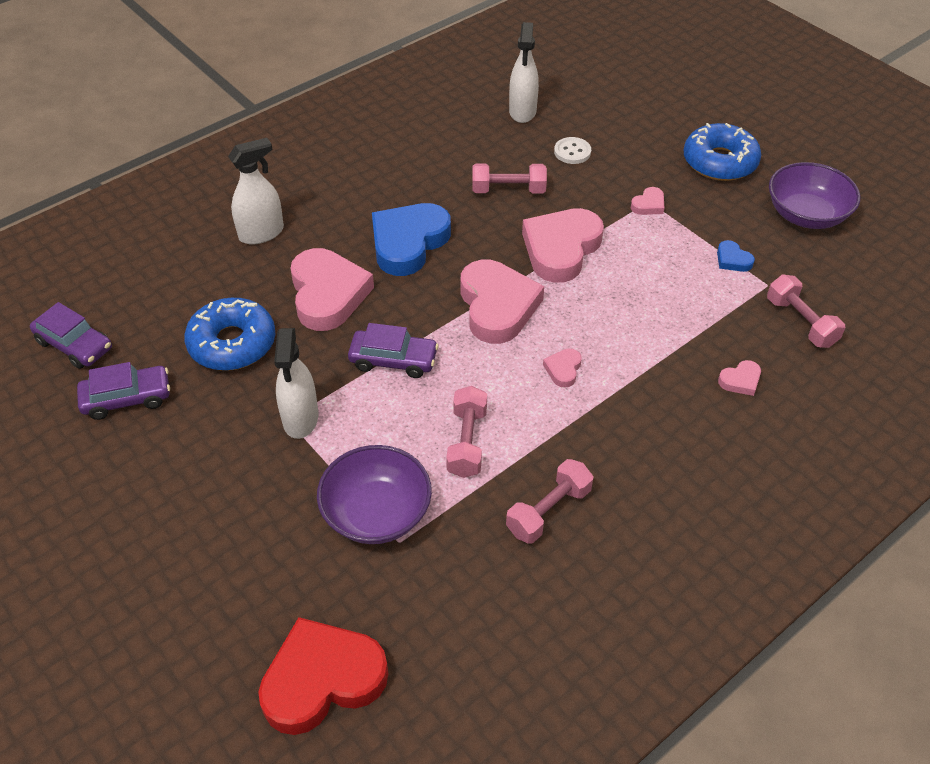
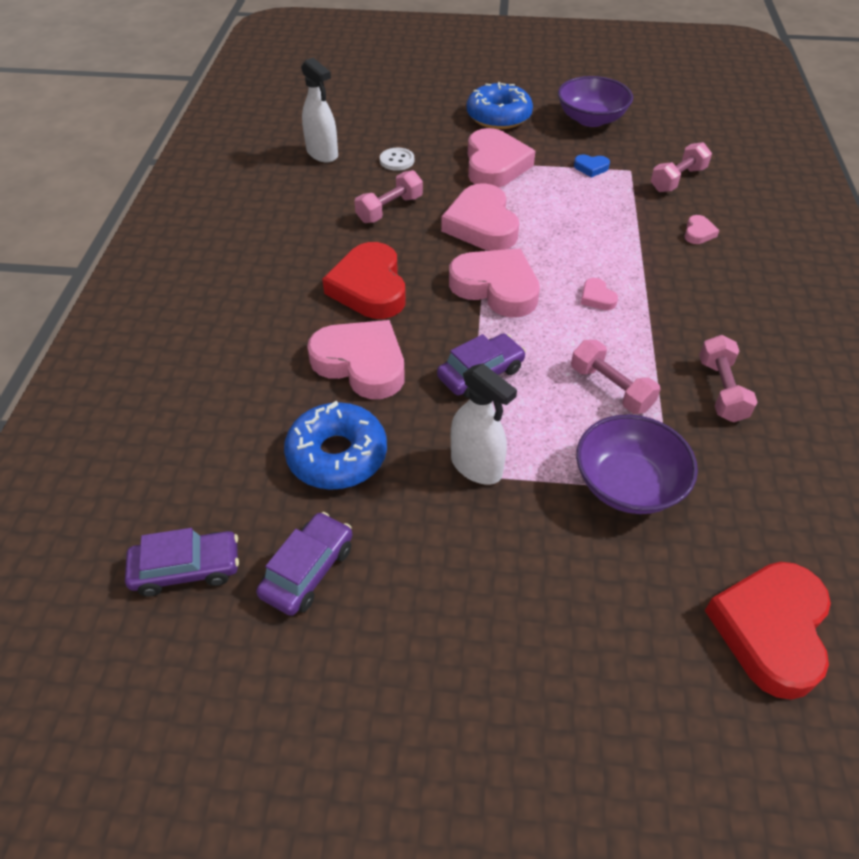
camera: 45 degrees left, 0 degrees up
(261, 233) = (236, 357): white spray bottle -> none
(408, 243) = (369, 287): blue heart -> red heart
(648, 205) = (495, 165): pink heart -> pink heart, size x2.32
(800, 322) = (677, 180): pink dumbbell -> pink dumbbell turned 60 degrees counterclockwise

